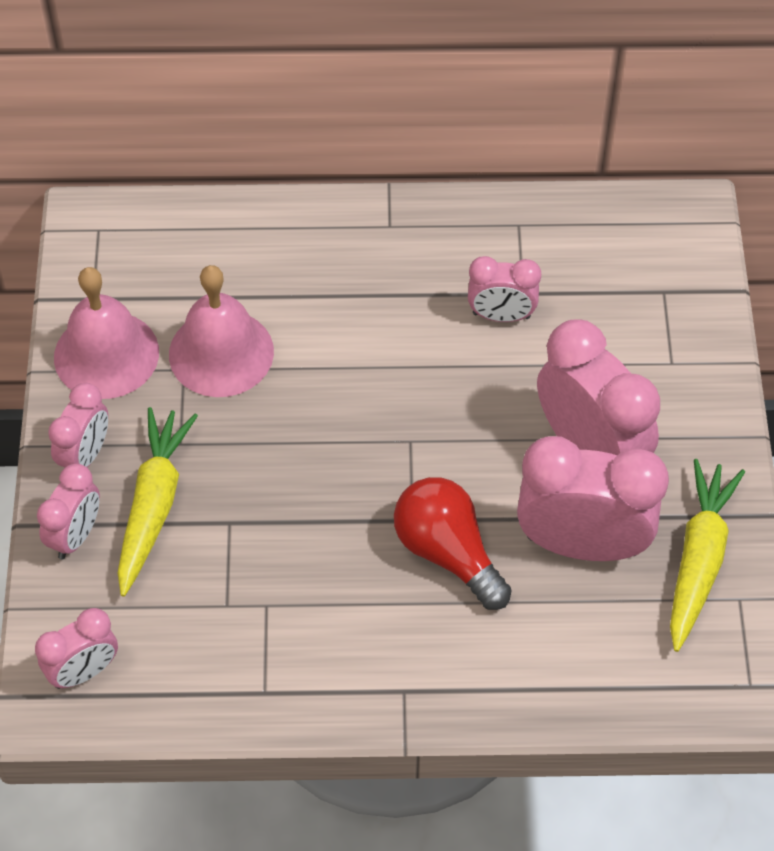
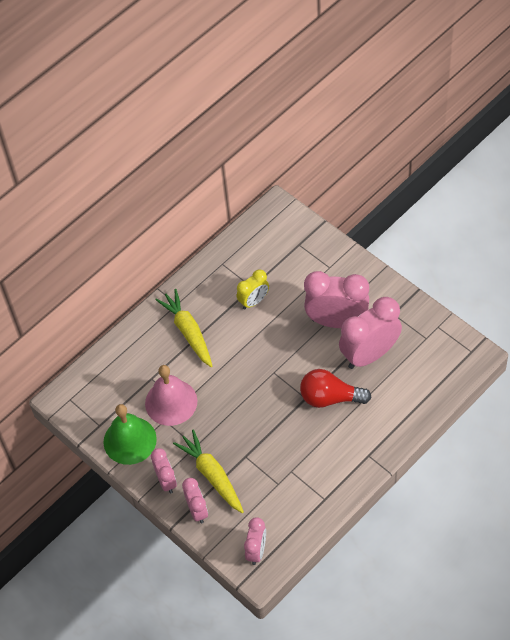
camera: 40 degrees left, 0 degrees up
(106, 354) = (130, 440): pink bell -> green bell
(501, 315) = (254, 301): pink clock -> yellow clock
(698, 560) = (411, 326): yellow carrot -> yellow carrot (188, 332)

